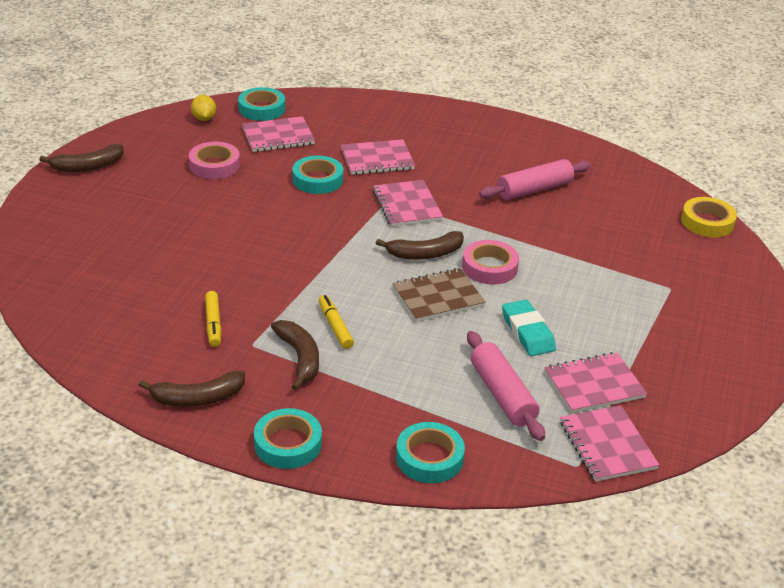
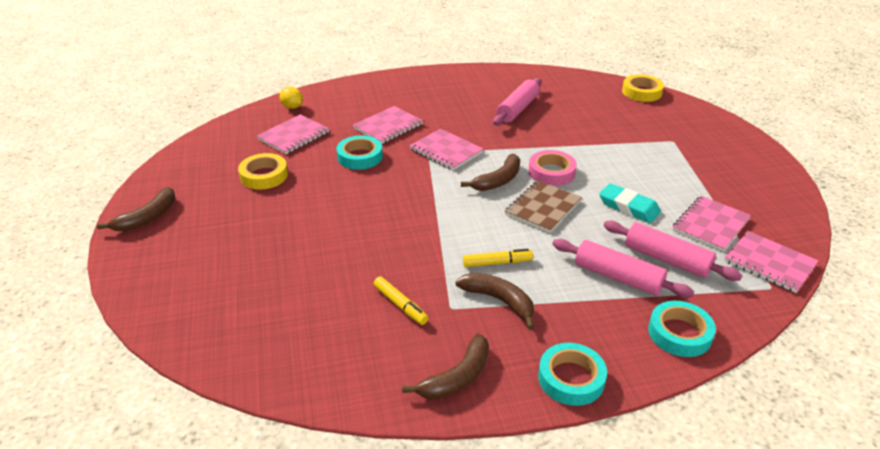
camera: 30 degrees left, 0 degrees up
(204, 119) = (217, 143): yellow lemon -> yellow lemon (292, 107)
(214, 165) = (264, 176): pink tape -> yellow tape
(262, 109) = (258, 120): turquoise tape -> none
(335, 326) = (497, 263): yellow marker -> yellow marker turned 135 degrees clockwise
(432, 387) = (618, 277): none -> pink rolling pin

